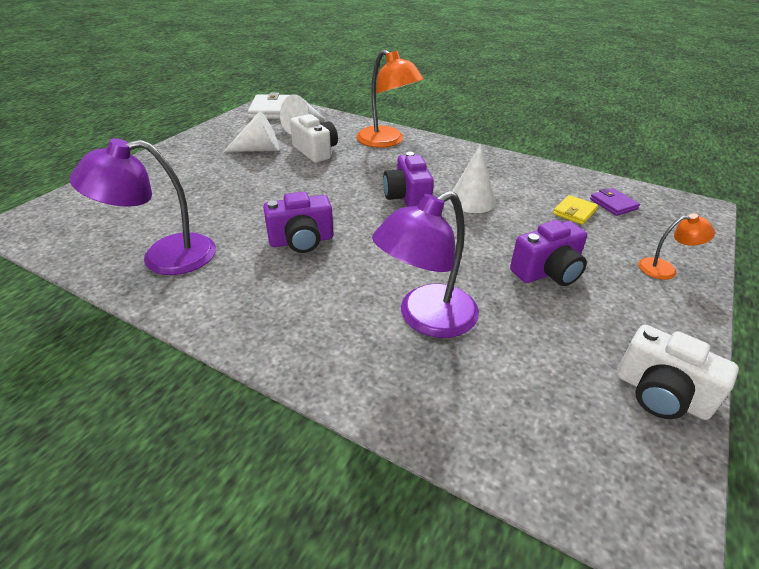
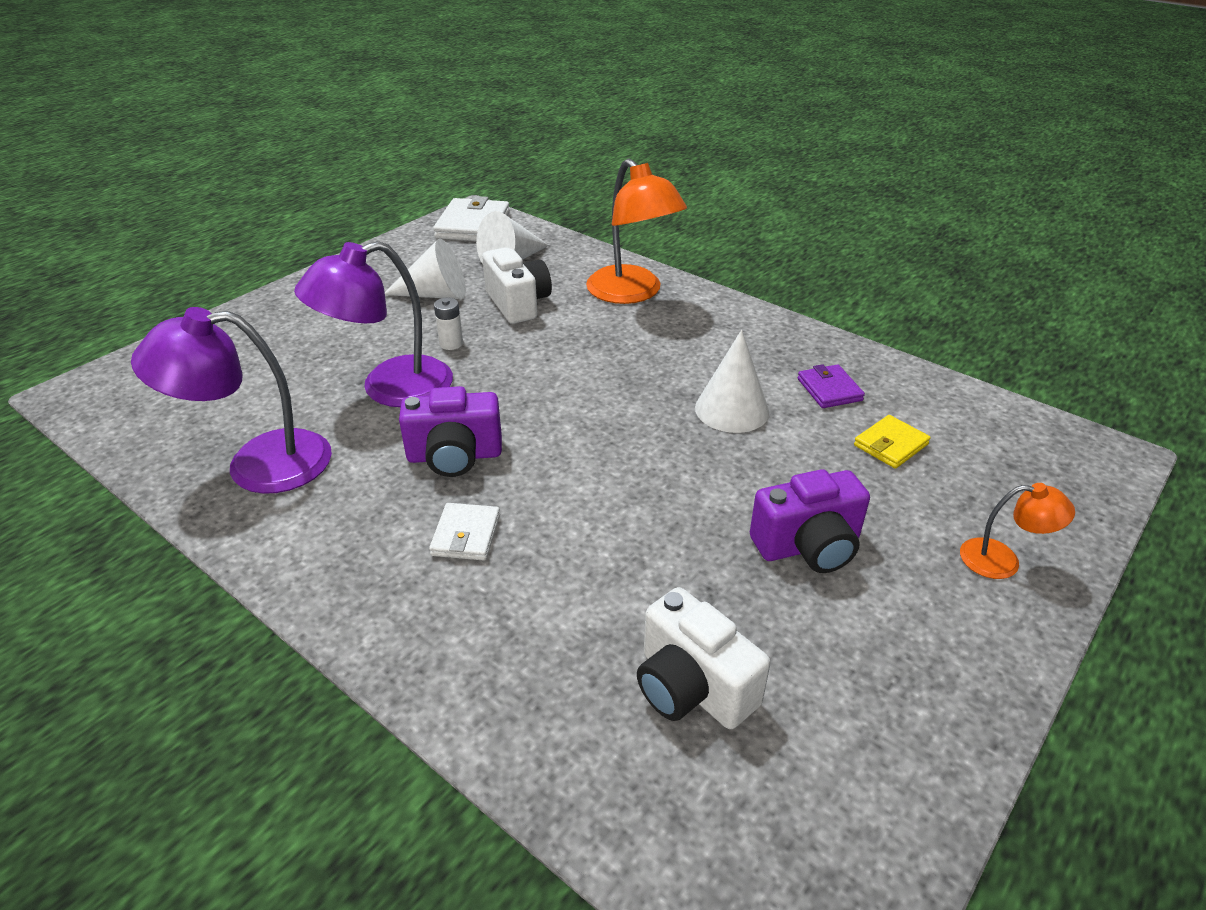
camera: 10 degrees right, 0 degrees up
(278, 176) = (451, 343): none -> white battery
(324, 287) = (466, 535): none -> white wallet
(407, 198) = (633, 397): purple camera -> none
(426, 318) = (597, 602): purple lamp -> purple lamp (389, 388)
(613, 204) = (961, 436): purple wallet -> purple wallet (829, 389)
(660, 394) = (910, 768): white camera -> white camera (692, 687)

